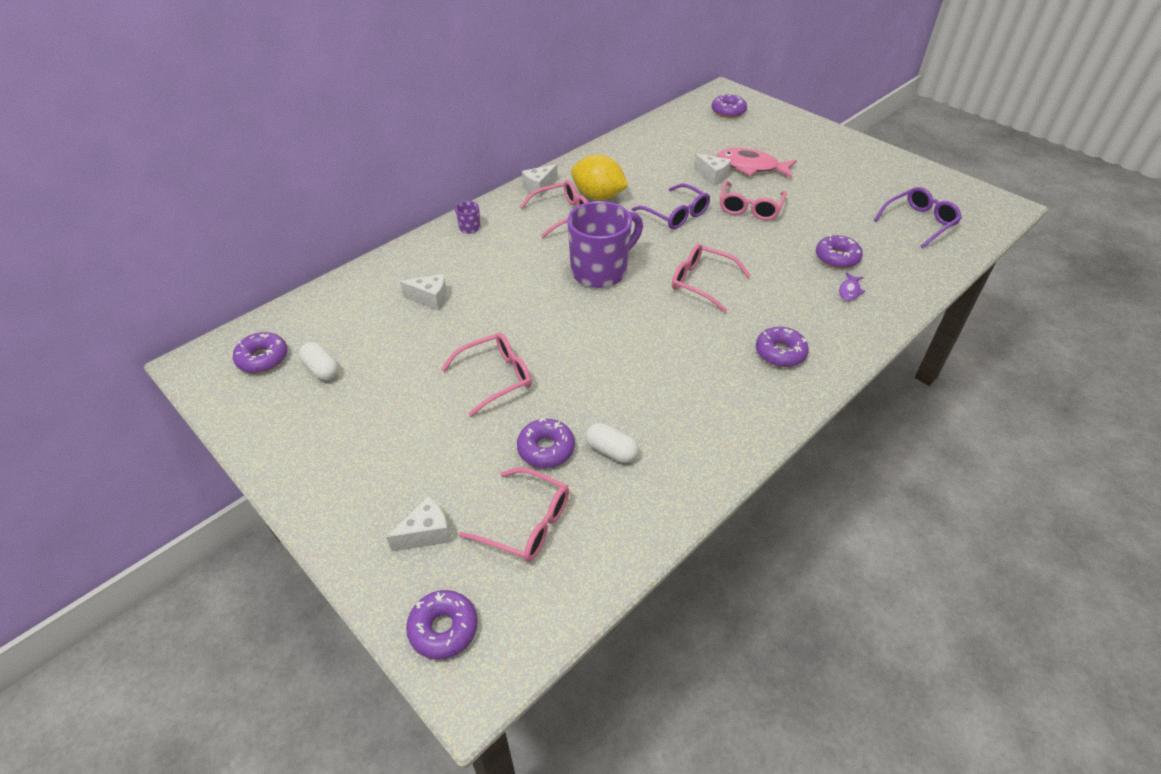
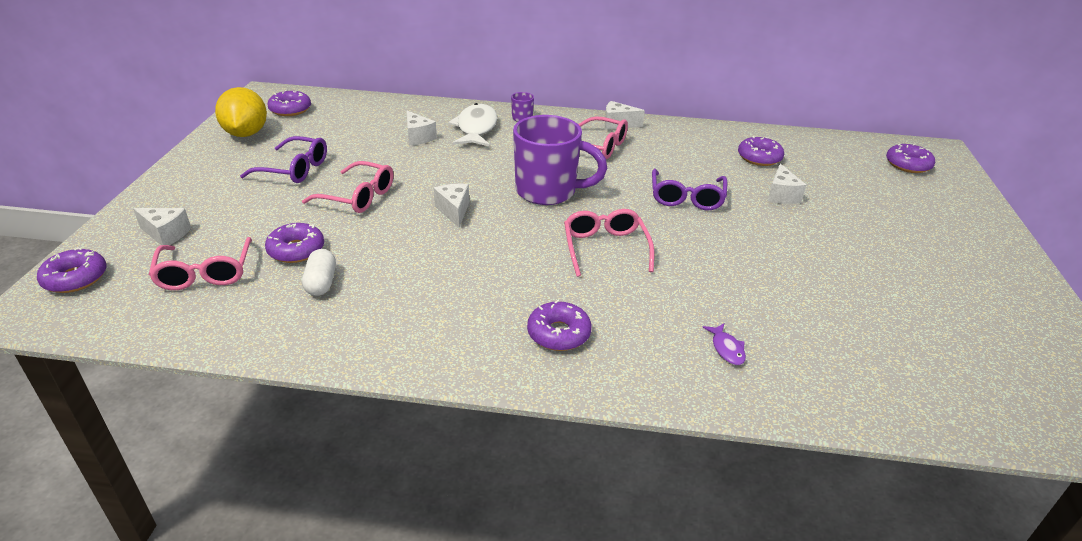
camera: 50 degrees right, 10 degrees down
(321, 369) = (299, 131): white capsule -> none
(455, 259) = (476, 128): none -> white fish
(578, 332) = (454, 211): none -> white cheese
(598, 196) = (649, 152): yellow lemon -> yellow lemon (246, 134)
(750, 208) = (767, 234): pink glasses -> none
(751, 167) = (838, 210): pink fish -> none
(837, 258) = (773, 320): purple donut -> purple donut (759, 158)
(849, 291) = (726, 349): purple fish -> purple fish turned 90 degrees counterclockwise
(919, 222) = (948, 363): purple glasses -> purple glasses (294, 169)

